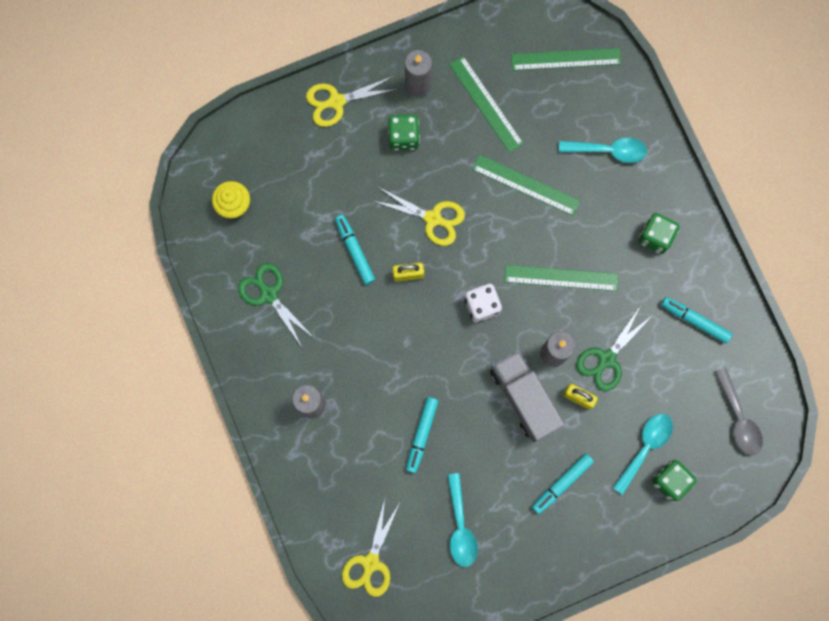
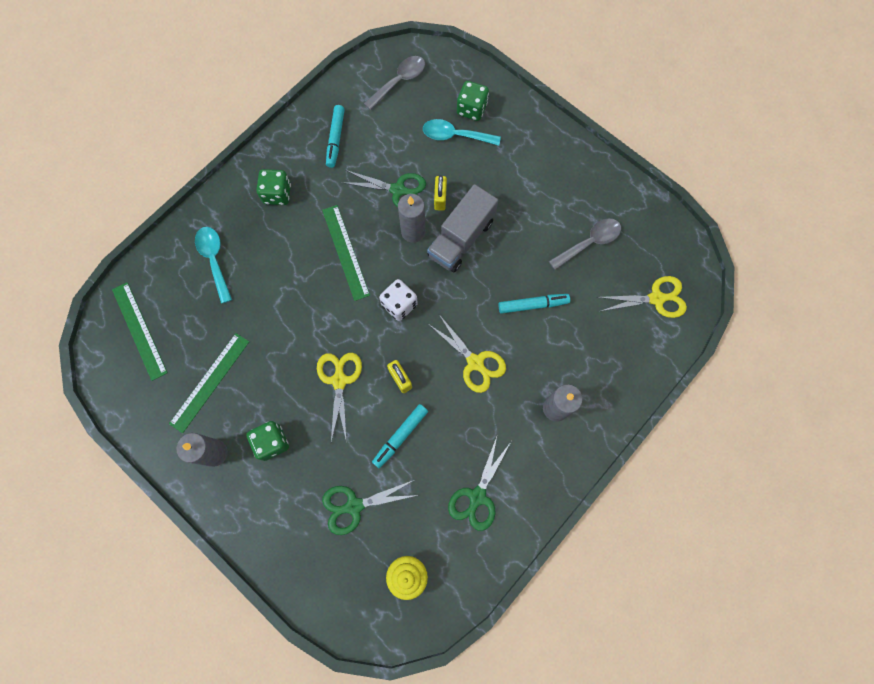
camera: 115 degrees left, 5 degrees down
(313, 184) = (354, 506): none -> green scissors
(336, 102) = (261, 524): yellow scissors -> yellow scissors (475, 363)
(460, 526) = (589, 242): turquoise spoon -> grey spoon
(526, 185) = (274, 315): green ruler -> none
(562, 483) = (514, 183): turquoise marker -> none

